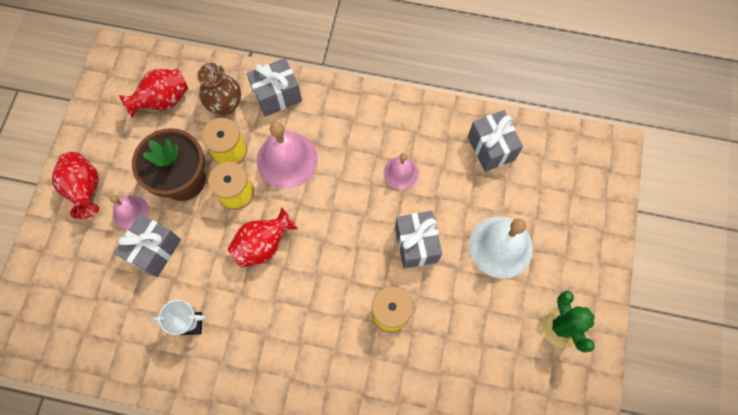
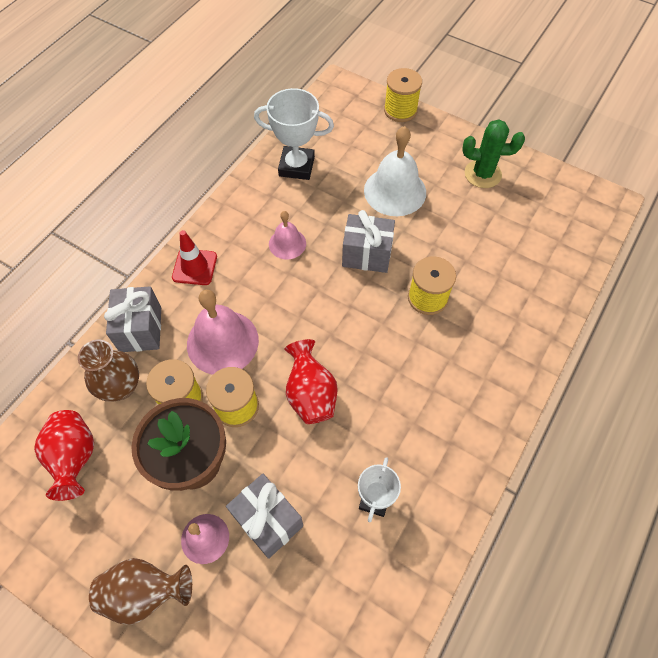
camera: 70 degrees left, 10 degrees down
(86, 189) = (145, 592): red vase -> brown vase
(348, 109) = (194, 267): none -> red traffic cone
(491, 148) = (296, 166): grey gift -> white trophy
(610, 219) = (400, 110): none -> yellow spool

